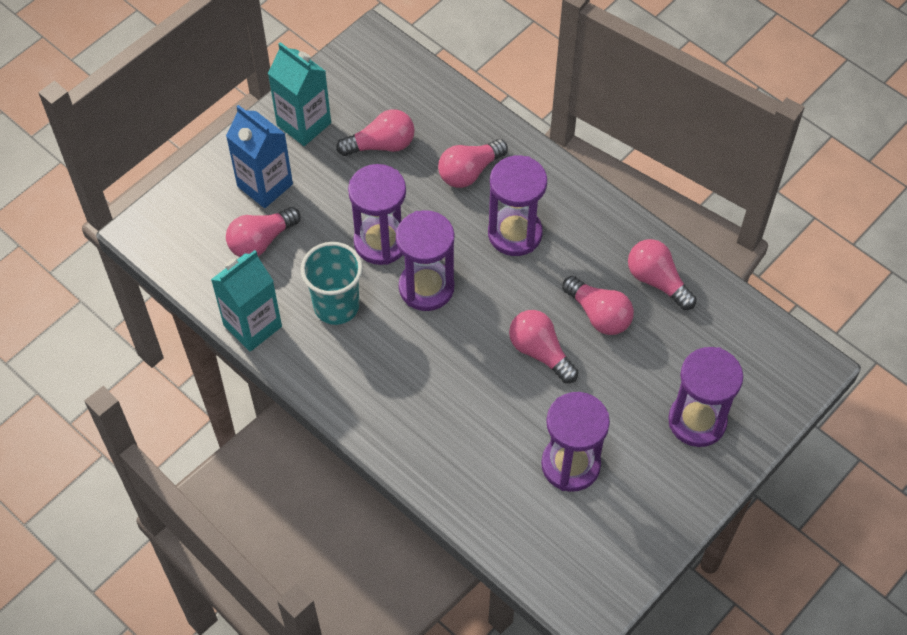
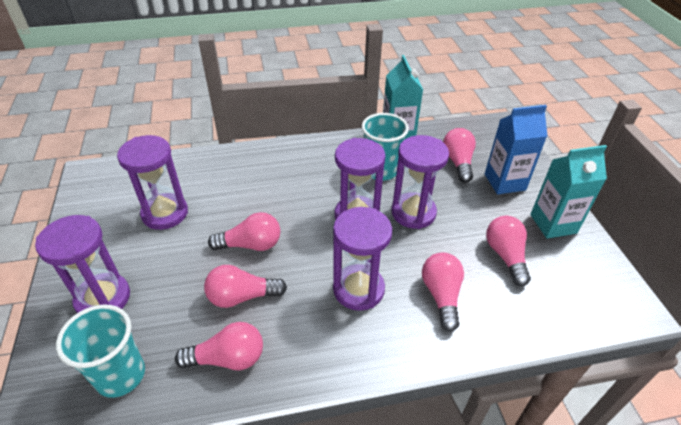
camera: 125 degrees right, 15 degrees down
(381, 145) = (505, 256): pink light bulb -> pink light bulb turned 150 degrees clockwise
(734, 341) = (120, 375): none -> turquoise cup

